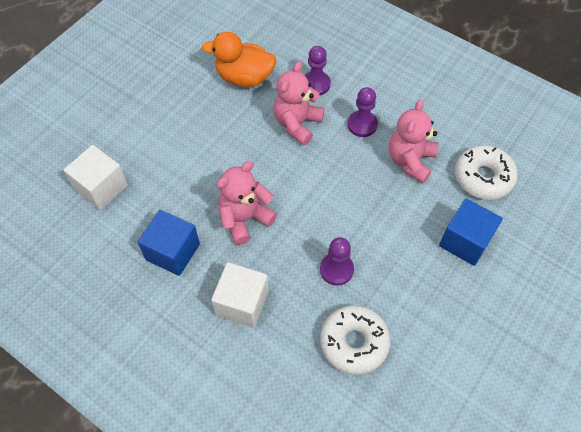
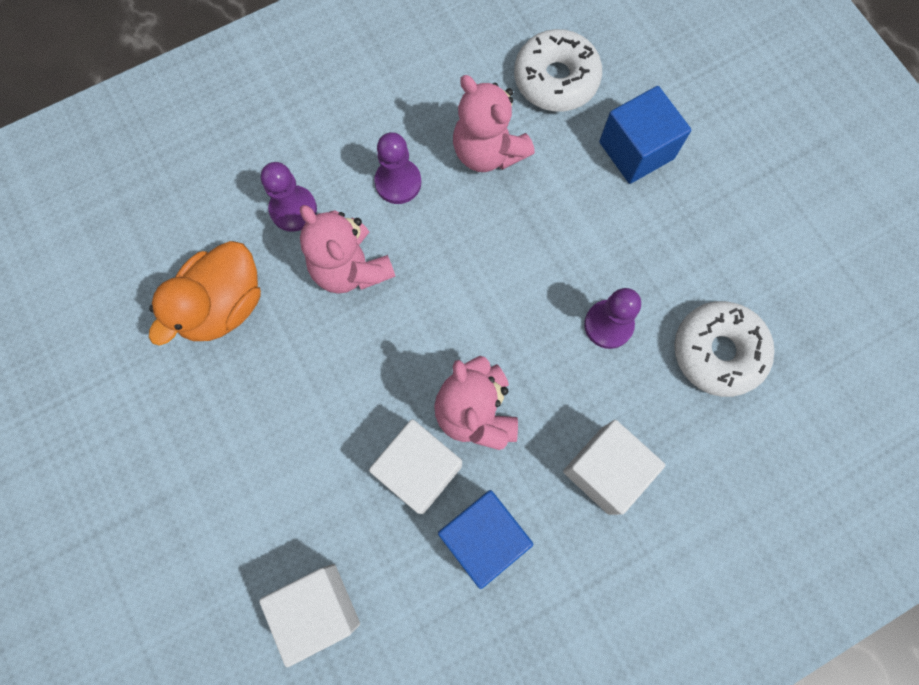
camera: 65 degrees left, 15 degrees up
(197, 204) = (419, 470): none -> white cube

